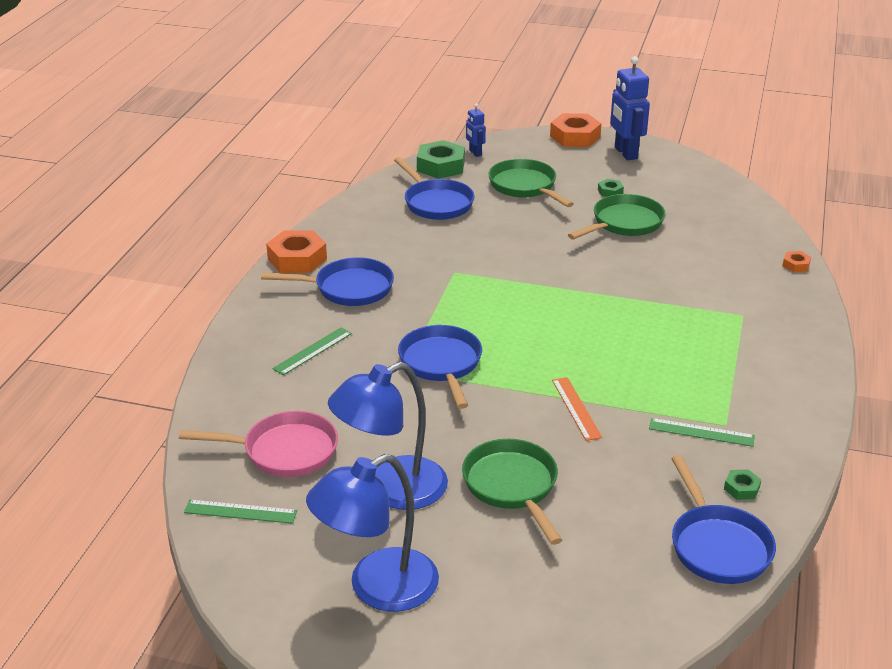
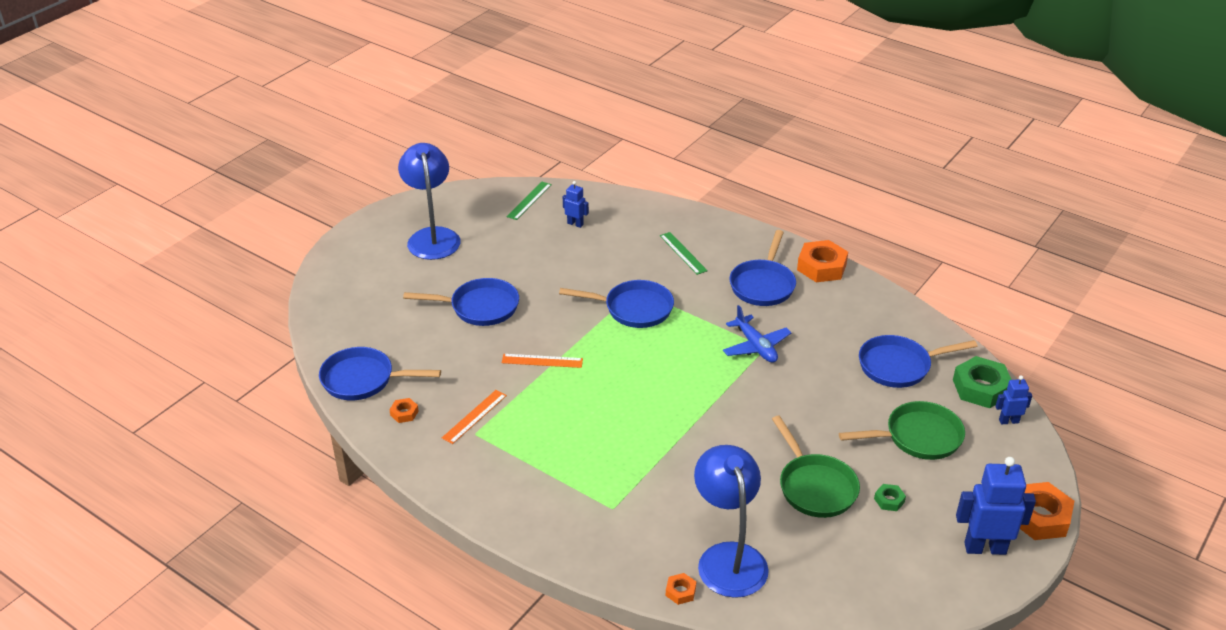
camera: 110 degrees right, 5 degrees up
(284, 451) = (575, 224): pink pan -> blue robot
(391, 490) = (510, 258): blue lamp -> blue lamp (728, 557)
(456, 277) = (755, 346): none -> blue plane
(512, 486) = (480, 307): green pan -> blue pan
(701, 432) = (474, 416): green ruler -> orange ruler
(741, 488) = (404, 413): green nut -> orange nut

